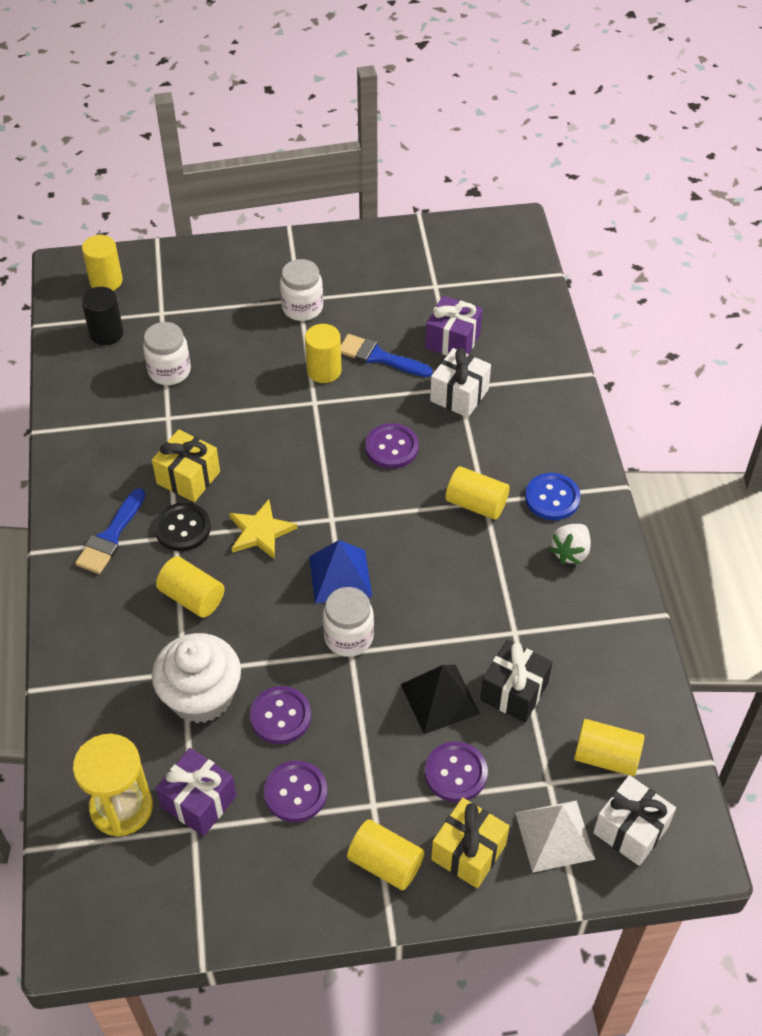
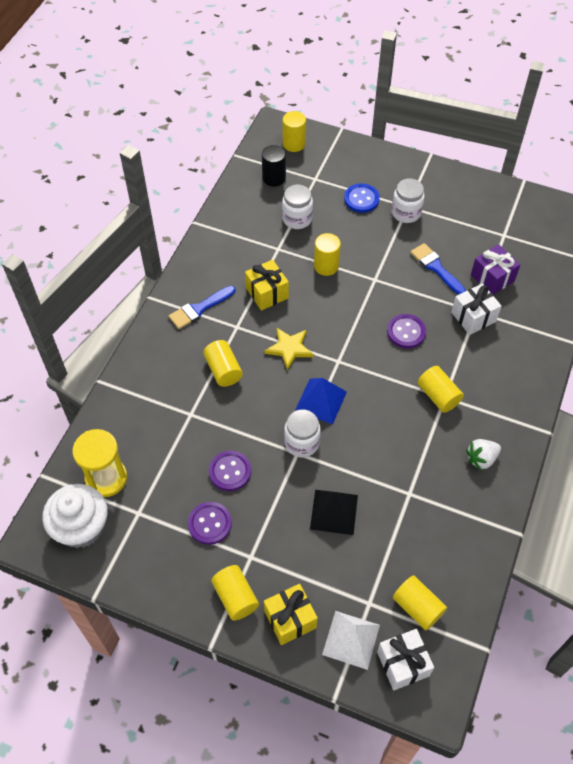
camera: 30 degrees right, 5 degrees up
(182, 528) = (244, 324): black button -> none
(199, 801) = (151, 499): purple gift -> none
(201, 696) = (191, 434): white cupcake -> white cupcake (81, 527)
(324, 370) = (394, 261): yellow cylinder -> yellow cylinder (326, 266)
(455, 773) = (314, 565): purple button -> none
(514, 691) = (384, 532): black gift -> none
(552, 498) = (492, 416): blue button -> blue button (361, 199)

